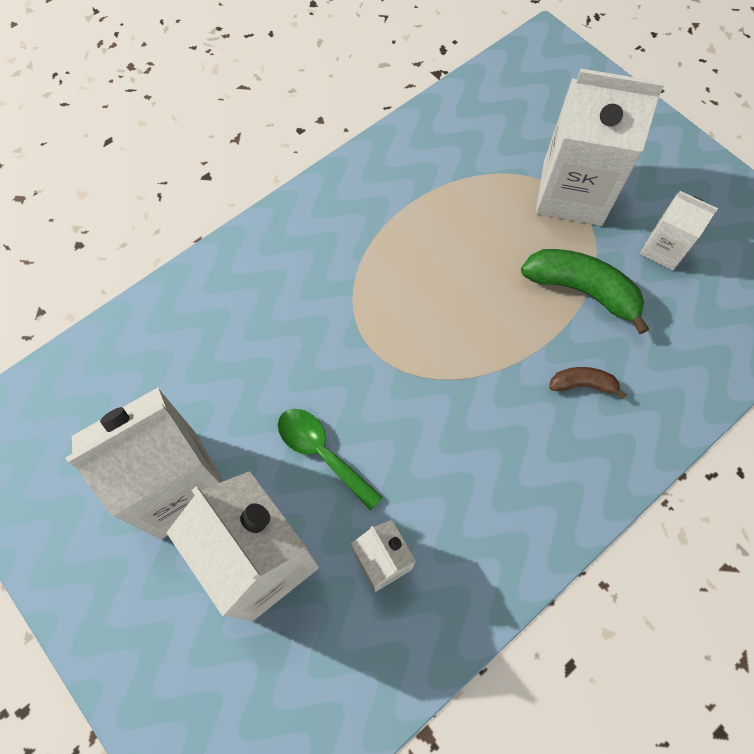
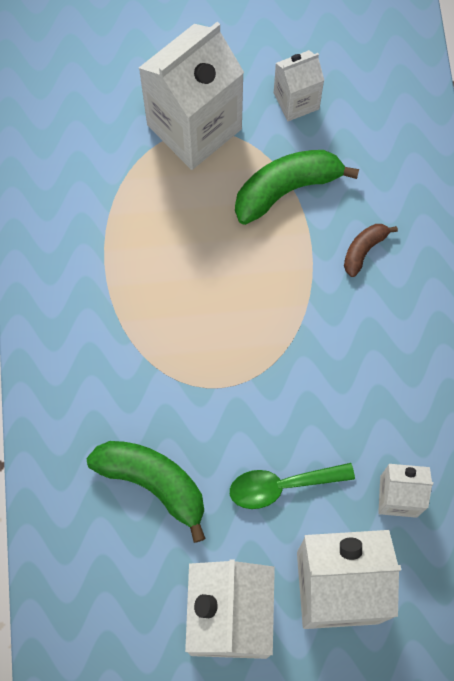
camera: 55 degrees left, 5 degrees up
(255, 351) = (153, 483): none -> green banana

